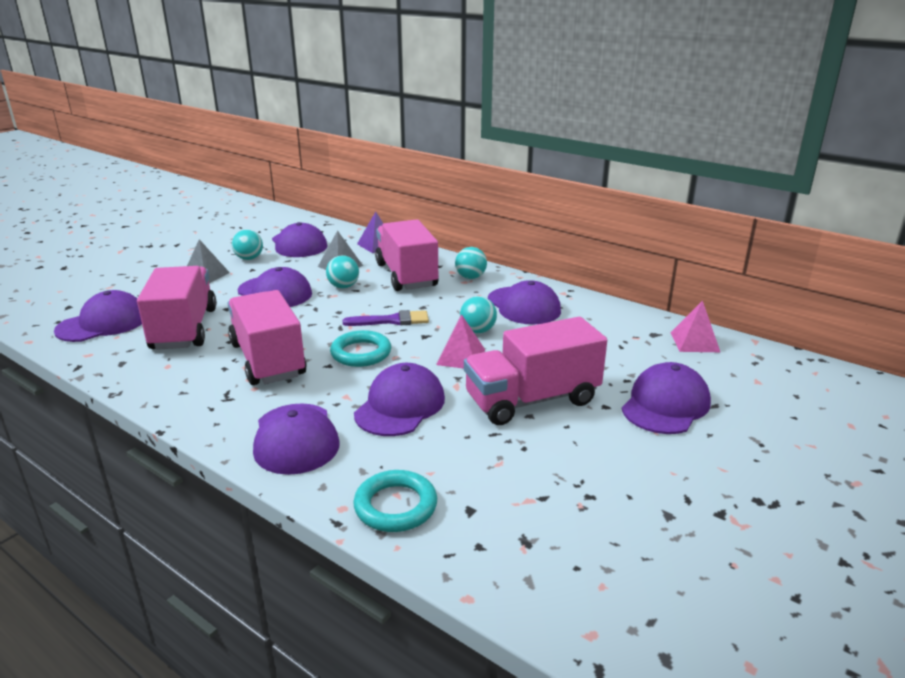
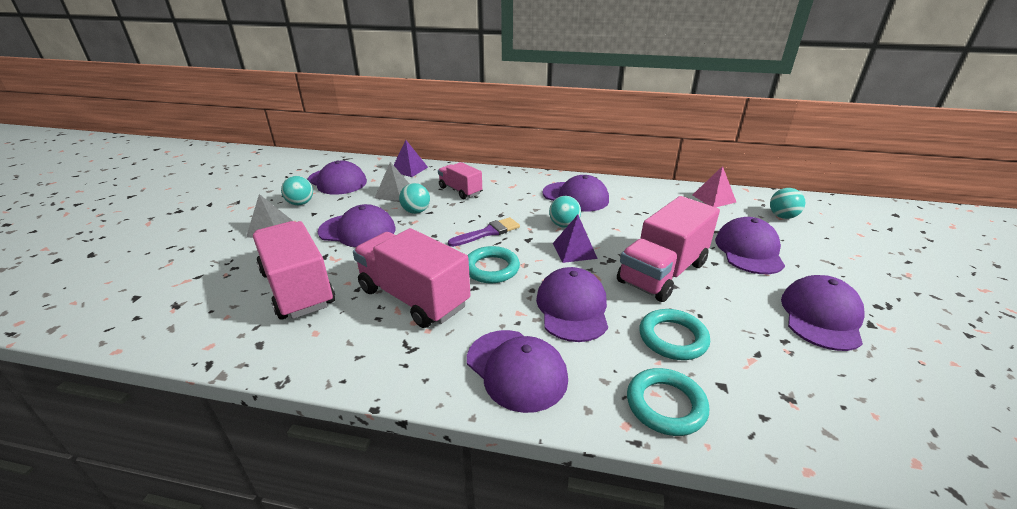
camera: 25 degrees left, 5 degrees up
(103, 323) = (197, 306): purple cap -> purple cap (821, 316)
(406, 275) = (460, 190): pink truck -> pink truck, size x0.57
(461, 357) = (574, 250): pink pyramid -> purple pyramid
(469, 458) = (672, 338): none -> turquoise ring
(470, 277) = (512, 182): turquoise ball -> turquoise ball (782, 216)

